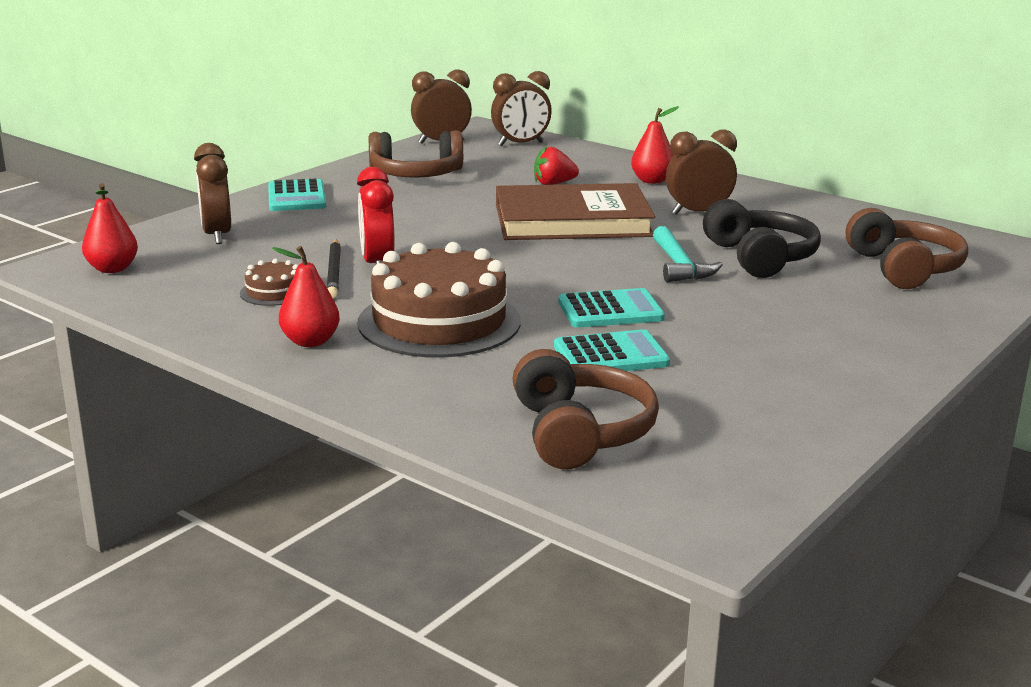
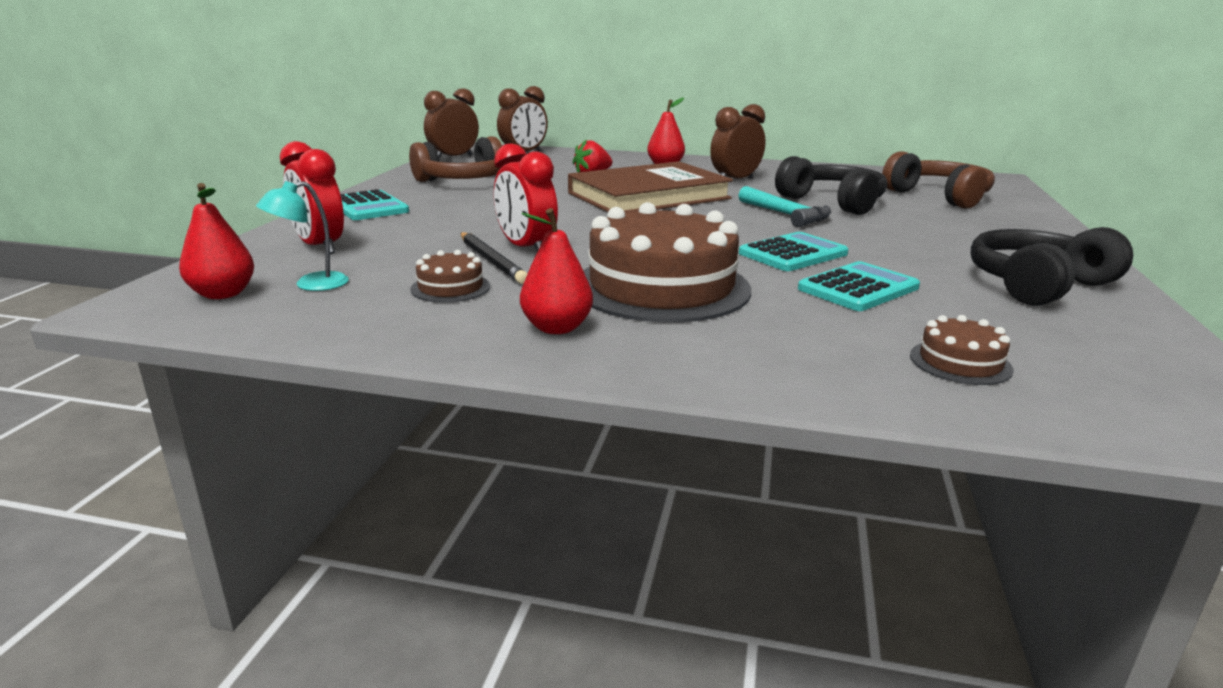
camera: 25 degrees left, 0 degrees up
(178, 271) = (311, 285): none -> turquoise lamp
(217, 235) = (320, 247): brown clock -> red clock
(580, 432) = (960, 362): brown headphones -> brown cake
(796, 385) = (1038, 285): none -> black headphones

